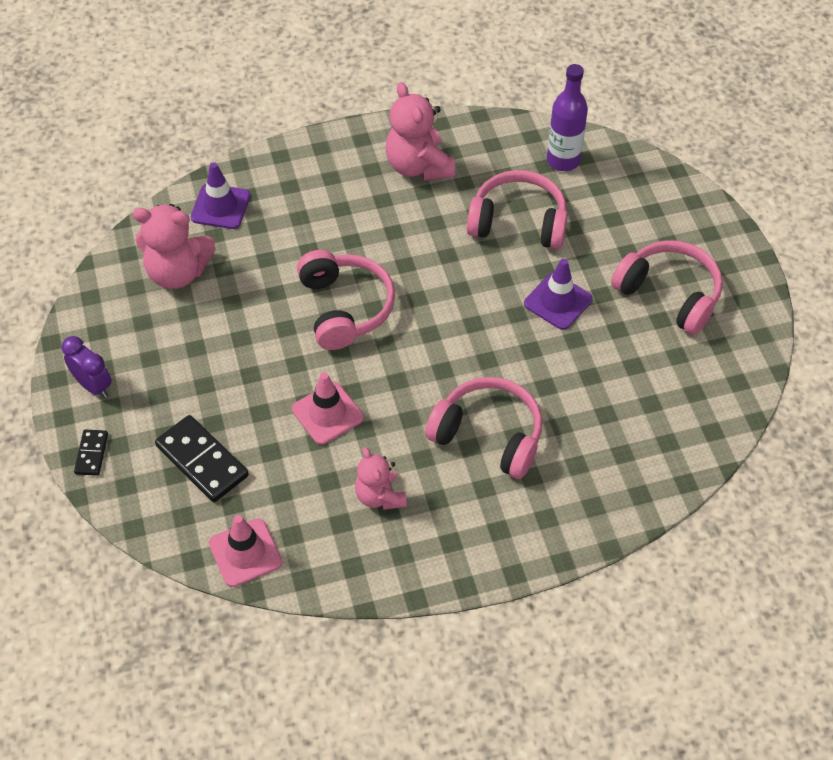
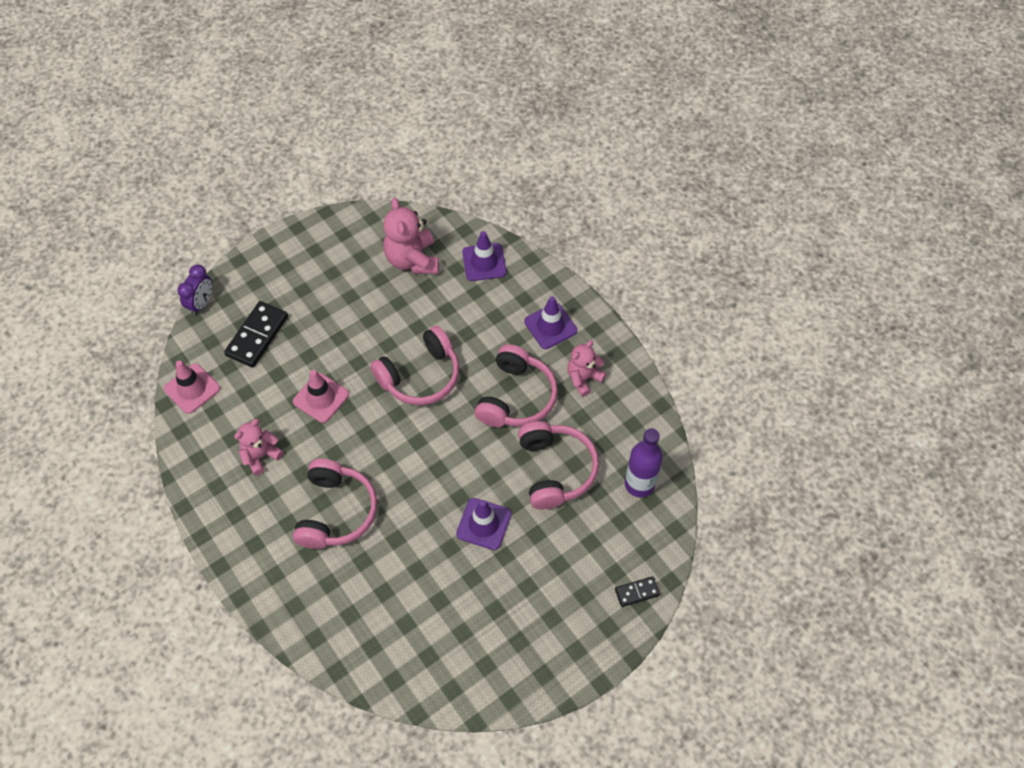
camera: 70 degrees right, 5 degrees up
(91, 454) = (243, 271): black domino -> black domino (637, 592)
(93, 385) = (298, 250): purple clock -> purple clock (201, 303)
(338, 174) = (550, 326): none -> purple traffic cone
(418, 166) = (583, 378): pink teddy bear -> pink teddy bear, size x0.64
(669, 294) = (525, 609): pink headphones -> pink headphones (516, 397)

